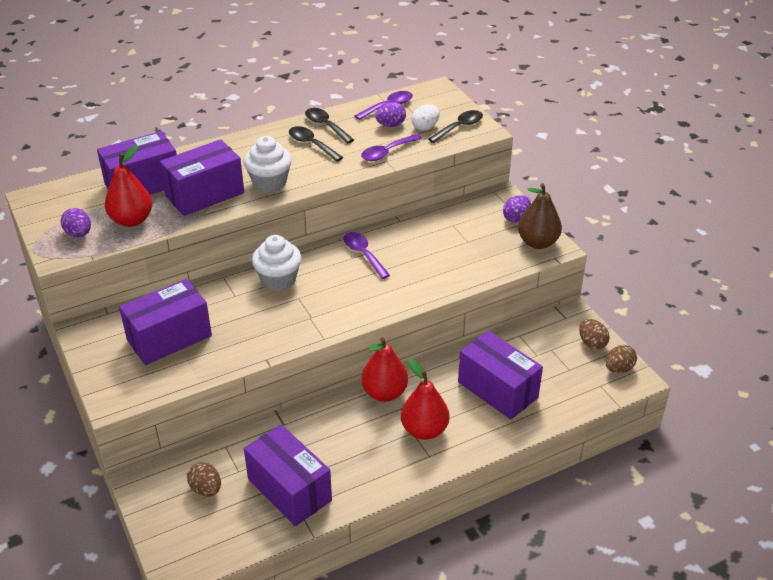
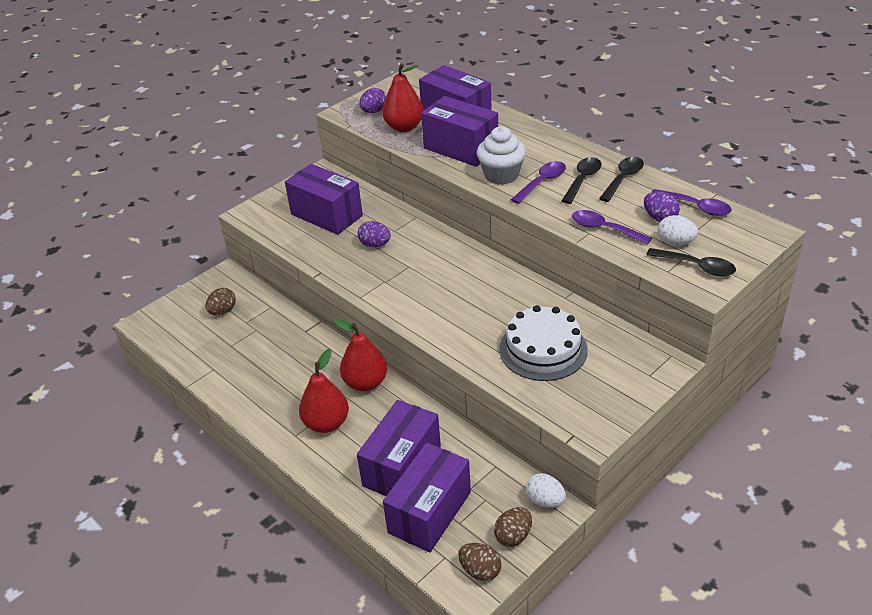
camera: 75 degrees right, 0 degrees up
(278, 279) = (428, 247): white cupcake -> none
(289, 489) = (233, 357): purple box -> purple box (430, 512)
(363, 254) = (493, 287): purple spoon -> purple spoon (542, 182)
(456, 248) = (543, 349): none -> white cake
(516, 218) = (629, 385): purple egg -> purple egg (375, 244)
(537, 242) = (593, 414): brown pear -> none
(564, 318) = (545, 501): none -> white egg

